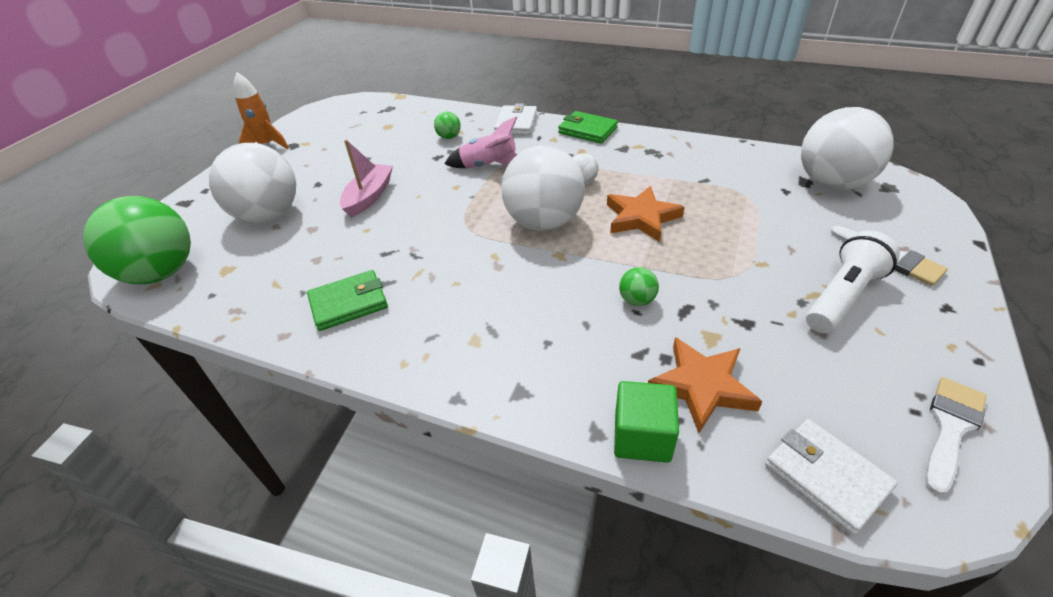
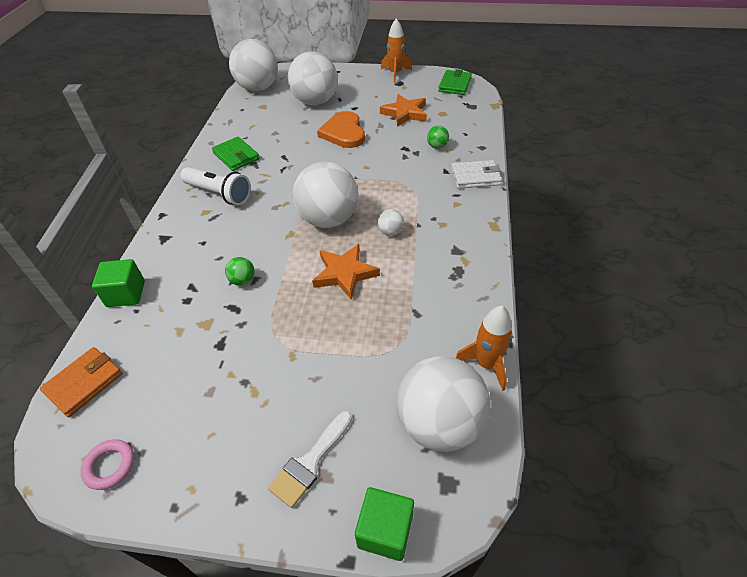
camera: 75 degrees right, 5 degrees up
(161, 273) = (258, 88): green ball -> white ball
(369, 197) = (344, 132): pink boat -> orange heart
(489, 166) = (399, 176): pink rocket -> none
(587, 130) = (481, 222): green wallet -> green wallet (454, 85)
(702, 386) = (161, 320): orange star -> orange star (405, 113)
(766, 153) = (486, 364): none -> orange rocket
(826, 477) = (84, 383): white wallet -> orange wallet
(842, 296) = (252, 412): white flashlight -> white flashlight (219, 194)
(943, 221) = (385, 530): none -> green cube
(950, 428) = (110, 466): white brush -> pink ring

